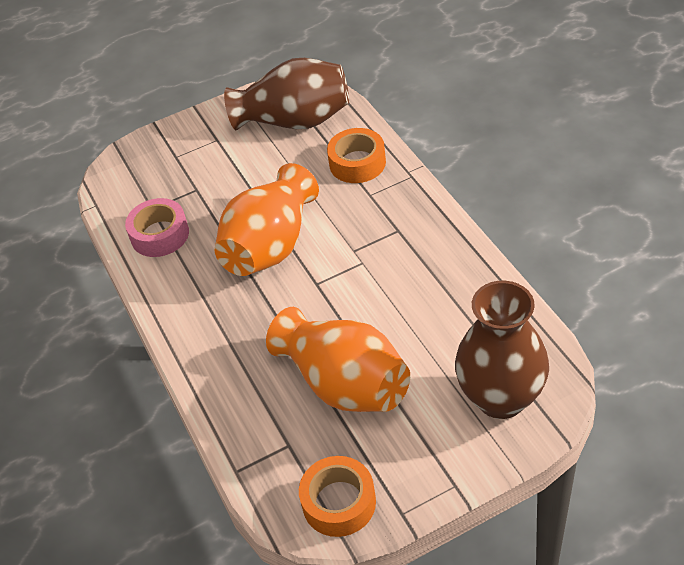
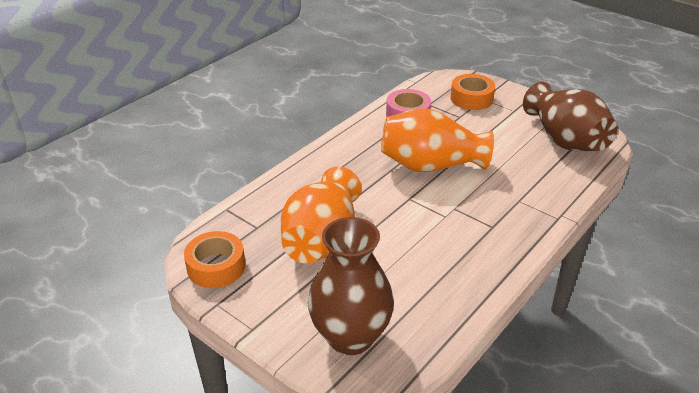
camera: 60 degrees right, 10 degrees down
(357, 163) = (547, 184): orange tape -> orange tape (471, 98)

